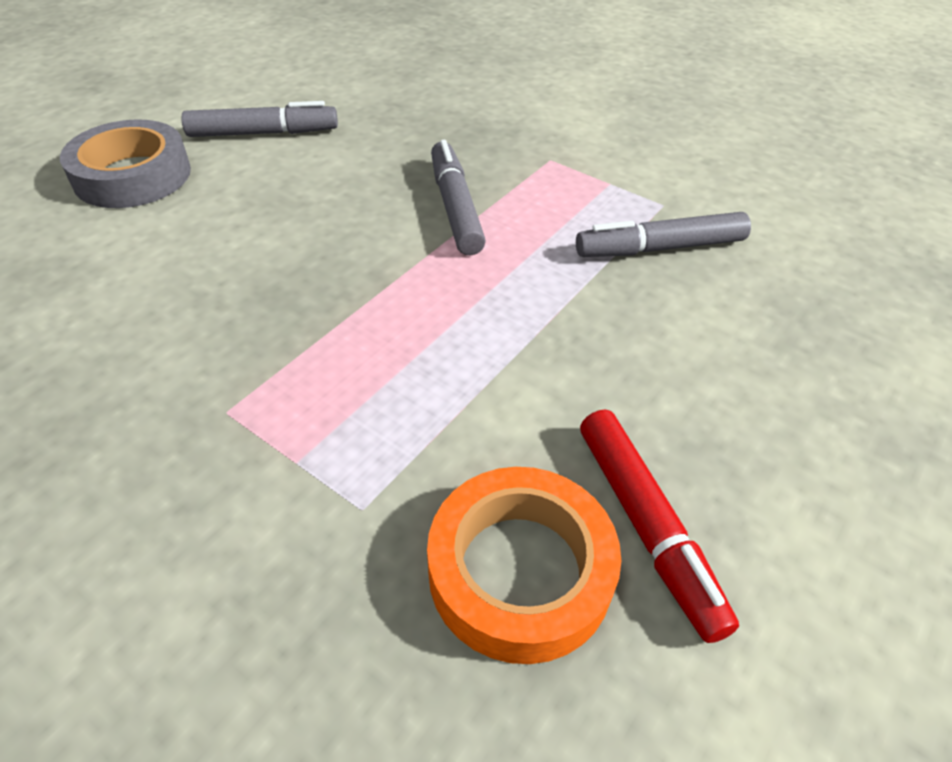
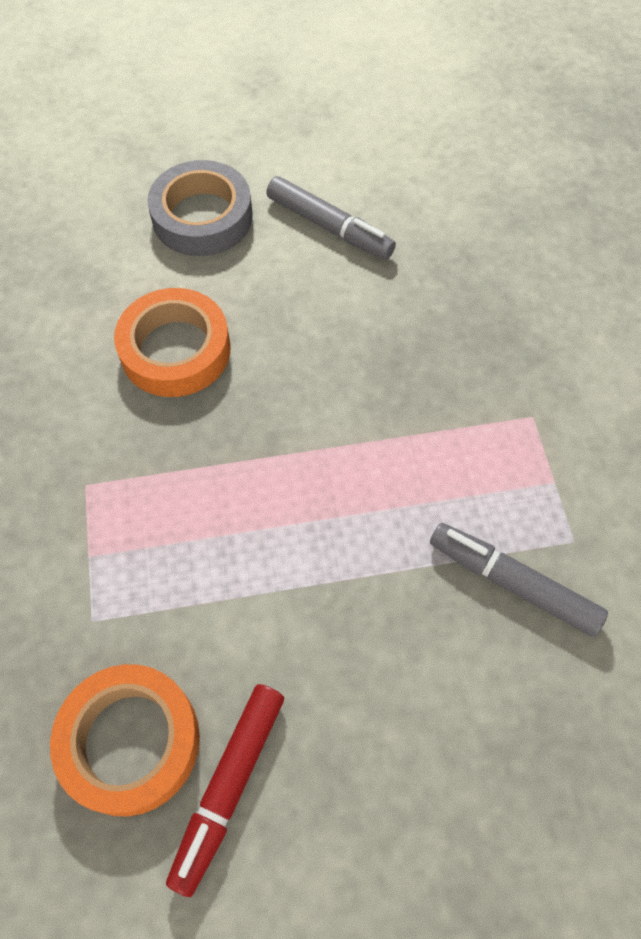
camera: 45 degrees right, 15 degrees up
(209, 267) = (175, 350): none -> orange tape
(455, 207) = (394, 414): grey marker -> none

